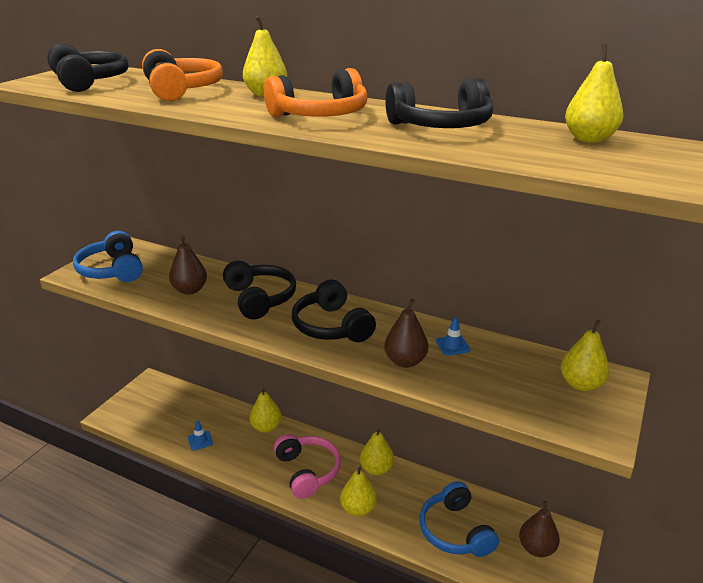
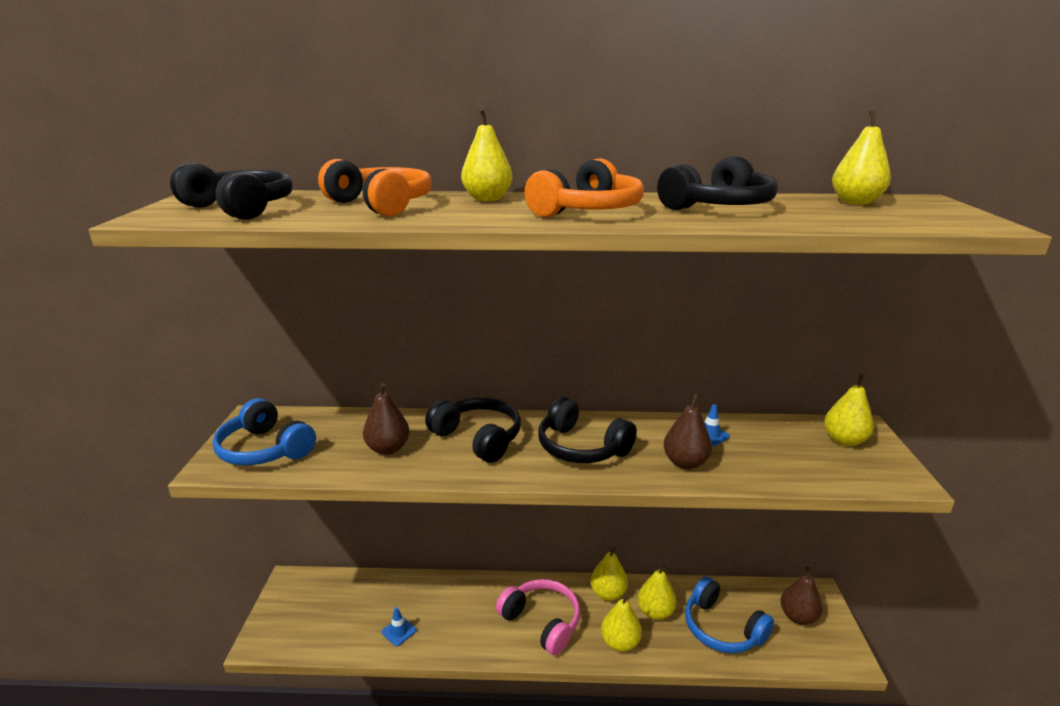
camera: 25 degrees left, 5 degrees down
(266, 427) = (465, 589): yellow pear -> yellow pear (655, 612)

